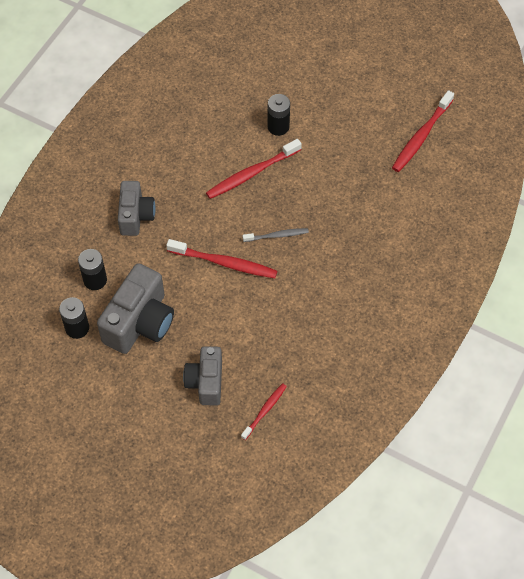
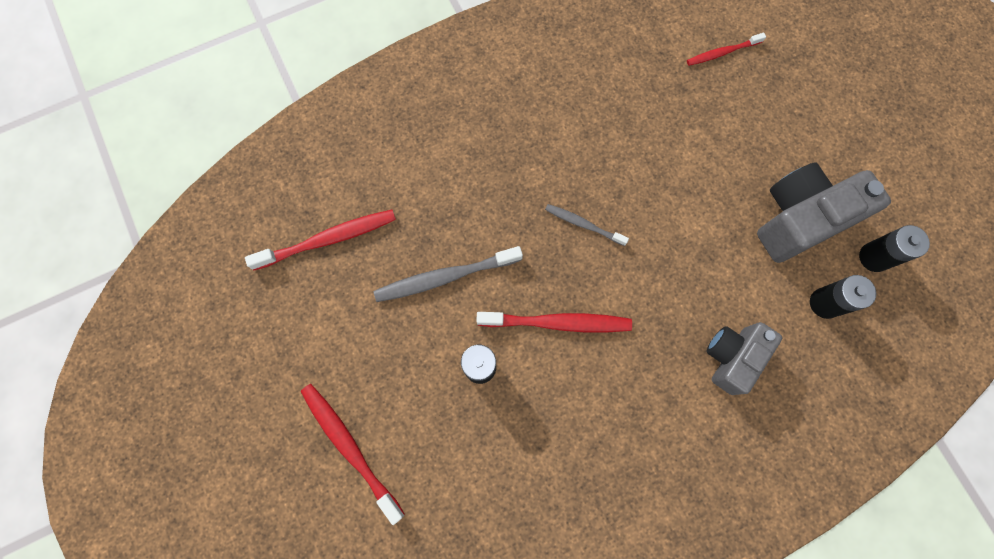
camera: 145 degrees left, 15 degrees up
(206, 382) = (764, 114): grey camera -> none
(224, 263) = (664, 230): red toothbrush -> red toothbrush (350, 448)
(336, 158) = (445, 277): none -> grey toothbrush

